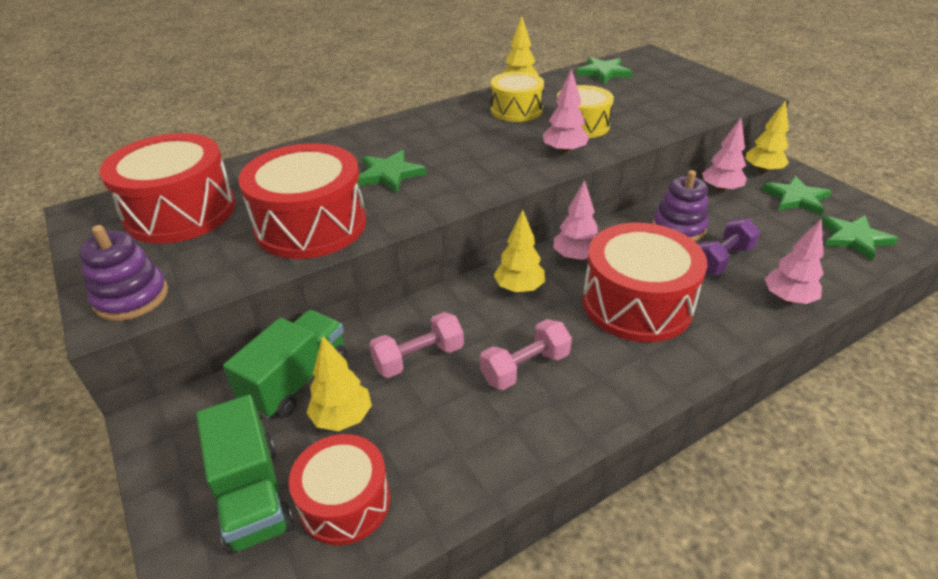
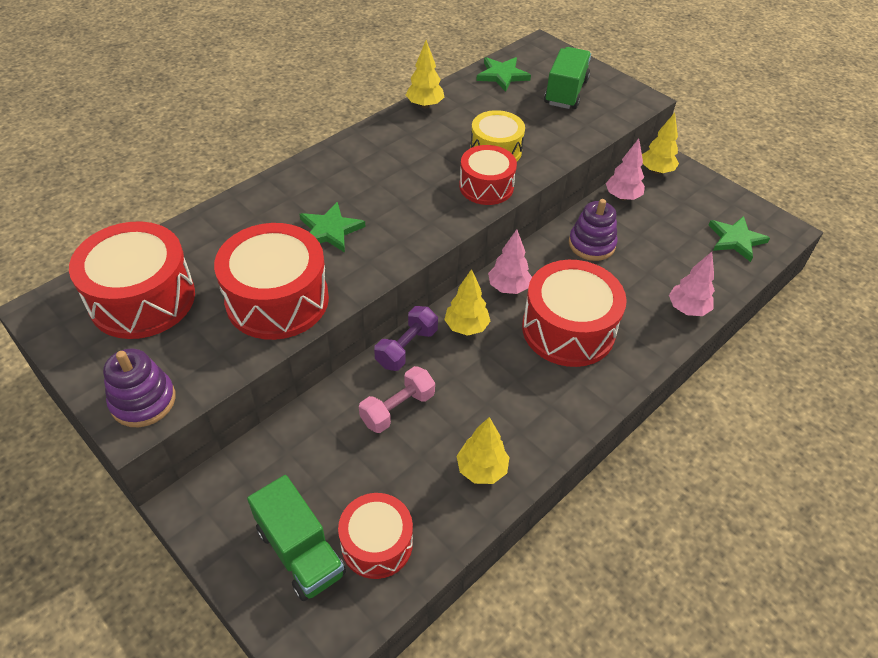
camera: 15 degrees left, 10 degrees up
(296, 380) = (298, 446): green truck -> green truck (566, 92)
(342, 418) = (351, 474): yellow tree -> yellow tree (481, 469)
(516, 110) = (429, 134): yellow drum -> none
(525, 367) = (489, 404): pink dumbbell -> none
(564, 152) = (486, 186): pink tree -> red drum
(721, 260) = (631, 275): purple dumbbell -> purple dumbbell (406, 348)
(796, 198) = (687, 200): green star -> none

